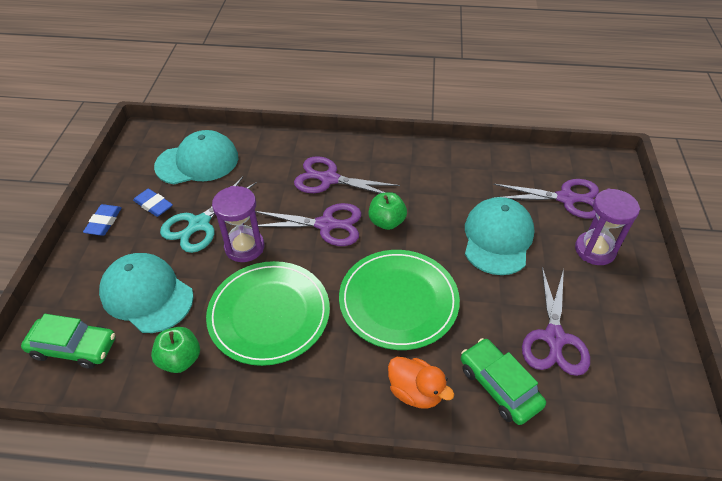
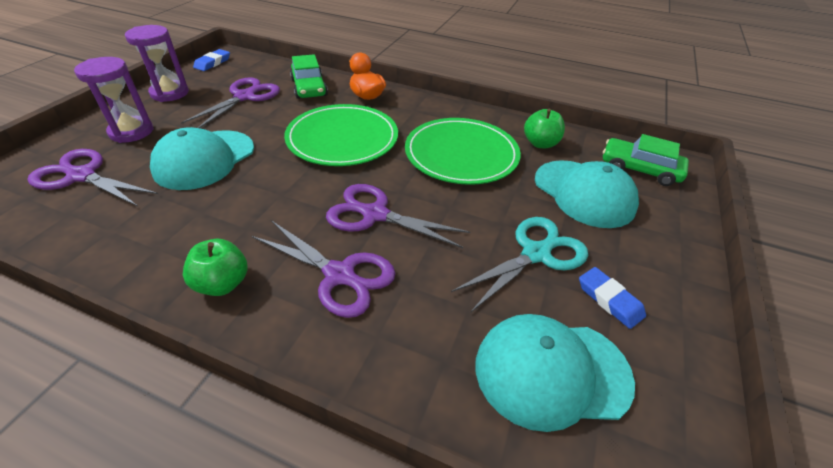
camera: 165 degrees left, 5 degrees down
(104, 222) = (675, 290): blue eraser -> blue eraser (212, 63)
(244, 247) = (478, 213): purple hourglass -> purple hourglass (170, 93)
(386, 222) = (303, 201): green apple -> green apple (222, 283)

